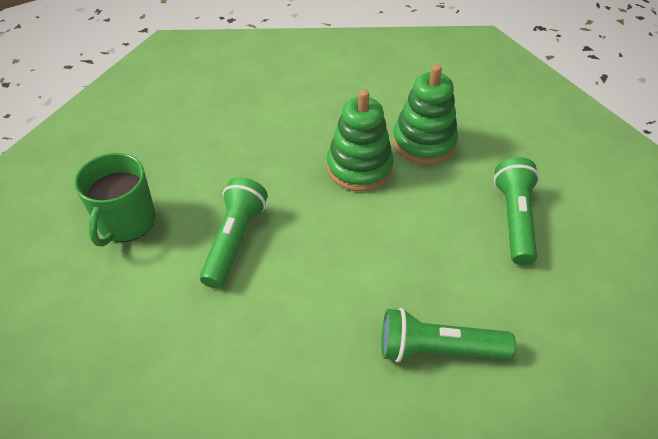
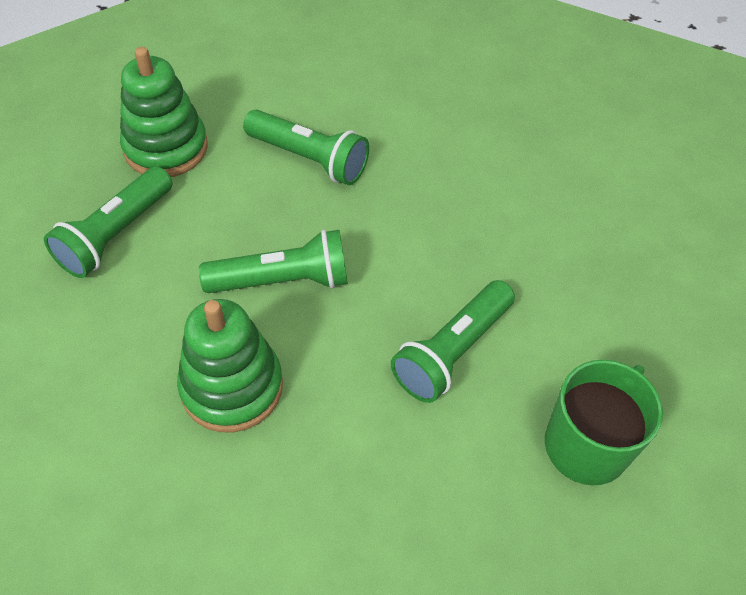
camera: 155 degrees left, 5 degrees up
(378, 238) = (282, 280): none -> green flashlight
(424, 142) = (111, 387): green stacking toy -> green stacking toy (166, 148)

